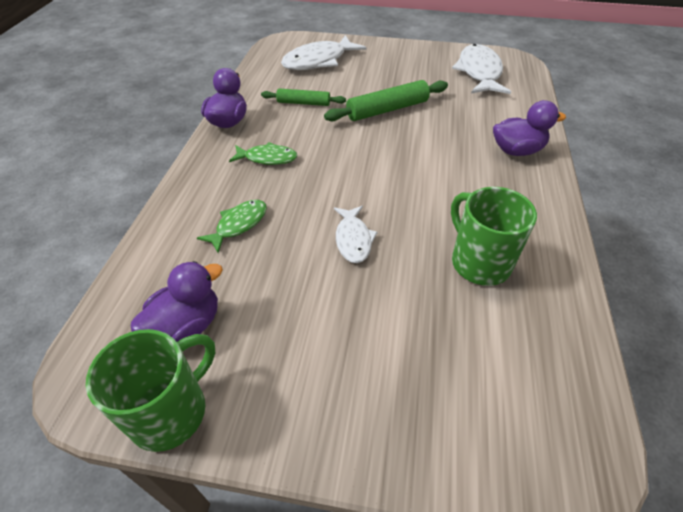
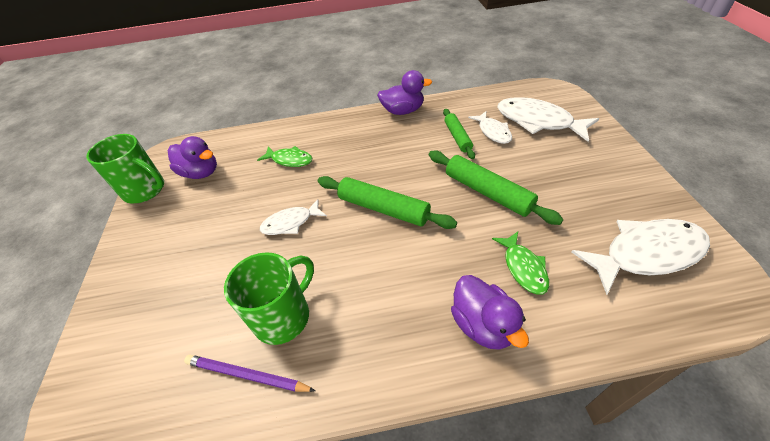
camera: 75 degrees right, 0 degrees up
(267, 158) = (368, 146): green fish -> green fish (523, 267)
(313, 84) = (493, 132): none -> white fish
(372, 169) = (383, 209): none -> green rolling pin
(539, 297) = (247, 375): none -> purple pencil

